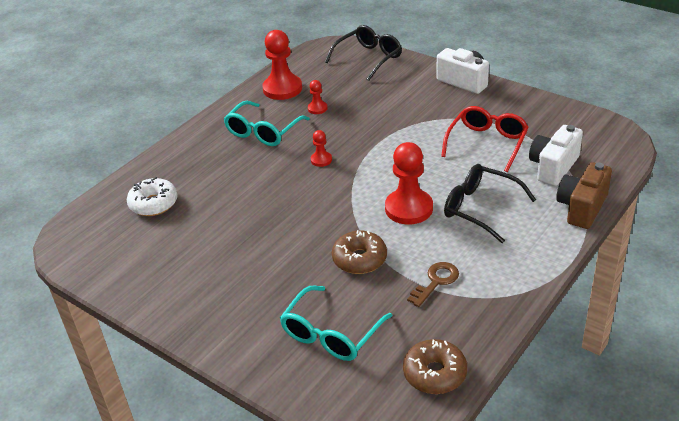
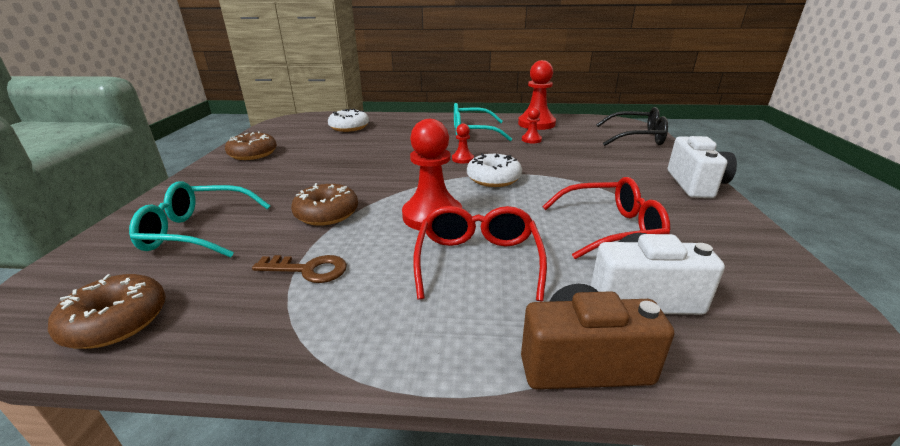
camera: 55 degrees right, 10 degrees down
(167, 287) = (253, 154): none -> brown donut
(375, 159) = (493, 178): none -> white donut
(481, 208) = (478, 261): black glasses -> red glasses

